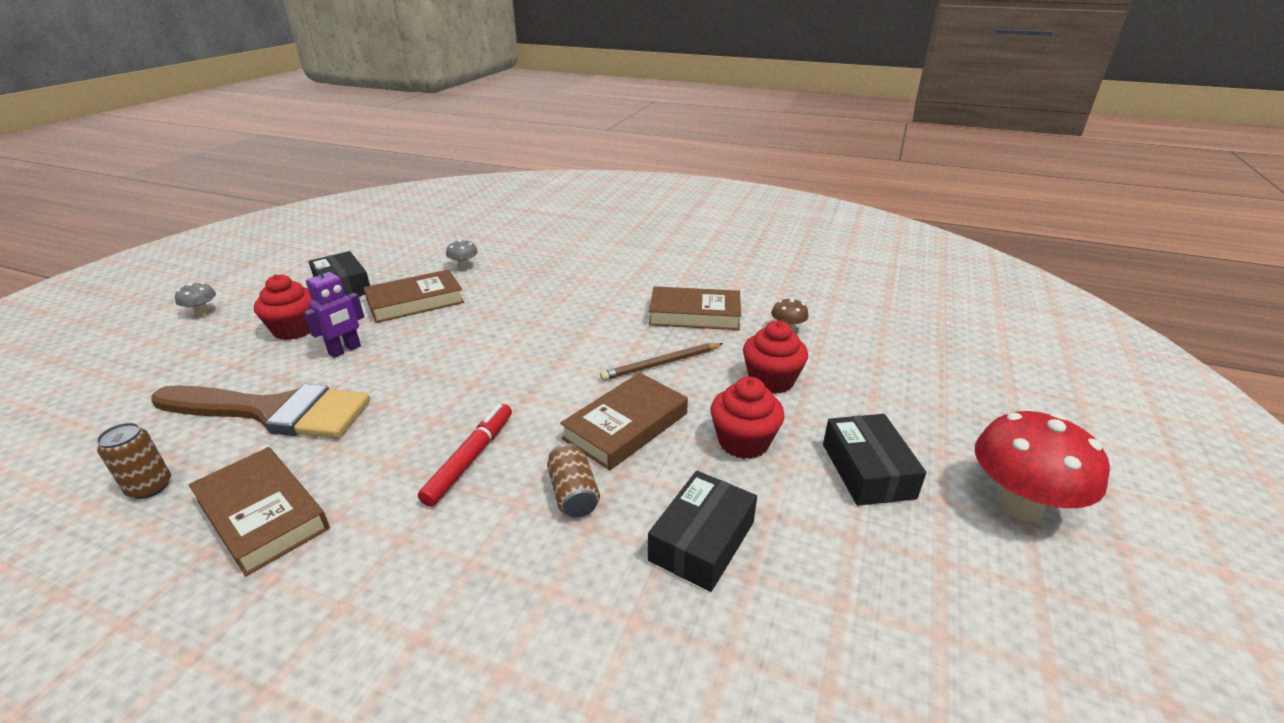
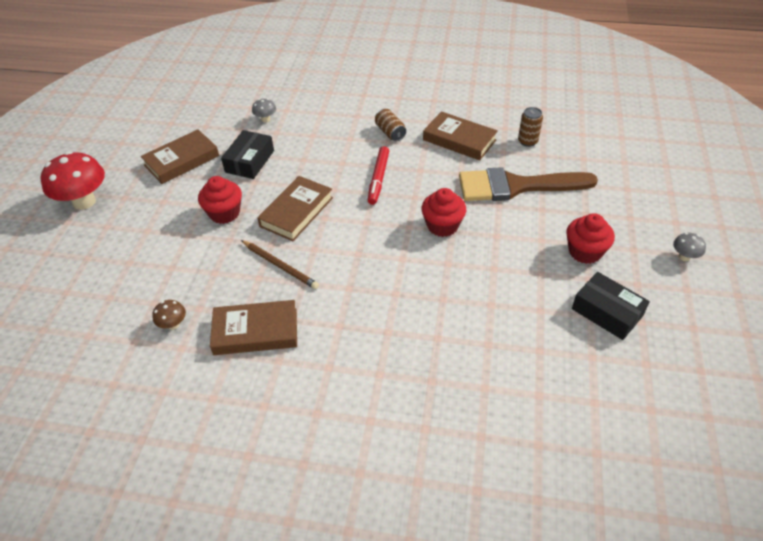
camera: 170 degrees right, 15 degrees up
(345, 350) = (523, 238): purple robot -> none
(415, 301) = (519, 303): brown book -> brown book (182, 160)
(464, 267) = (517, 372): grey mushroom -> grey mushroom (266, 119)
(573, 494) = (315, 171): brown can -> brown can (390, 132)
(661, 364) = (280, 266): brown pencil -> brown pencil turned 75 degrees clockwise
(771, 380) = (198, 264): red cupcake -> red cupcake (442, 226)
(867, 470) = (156, 207): black box -> none

